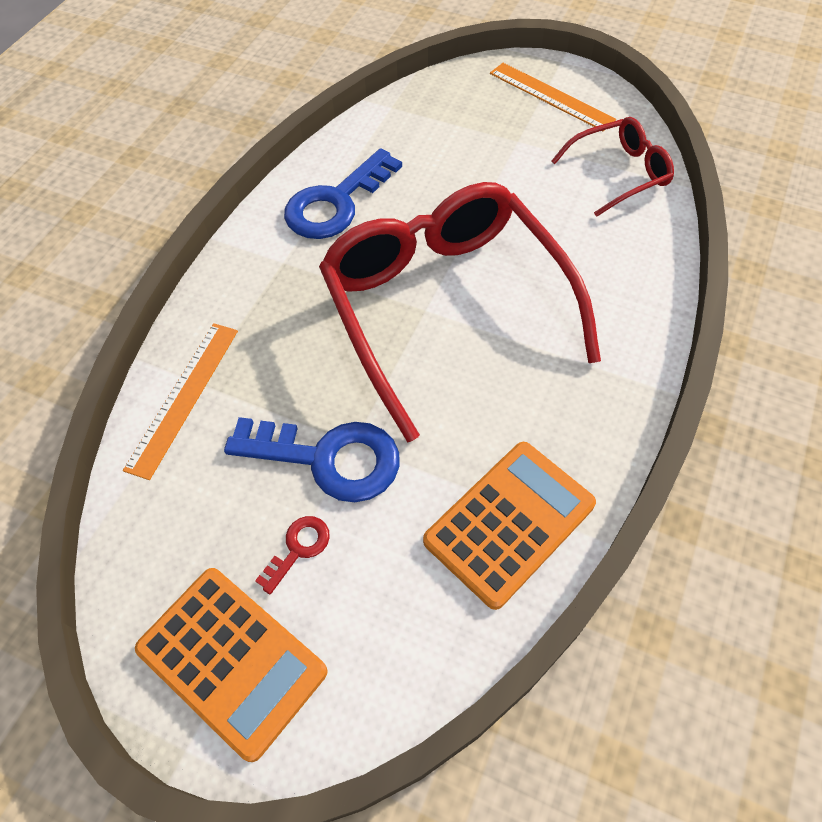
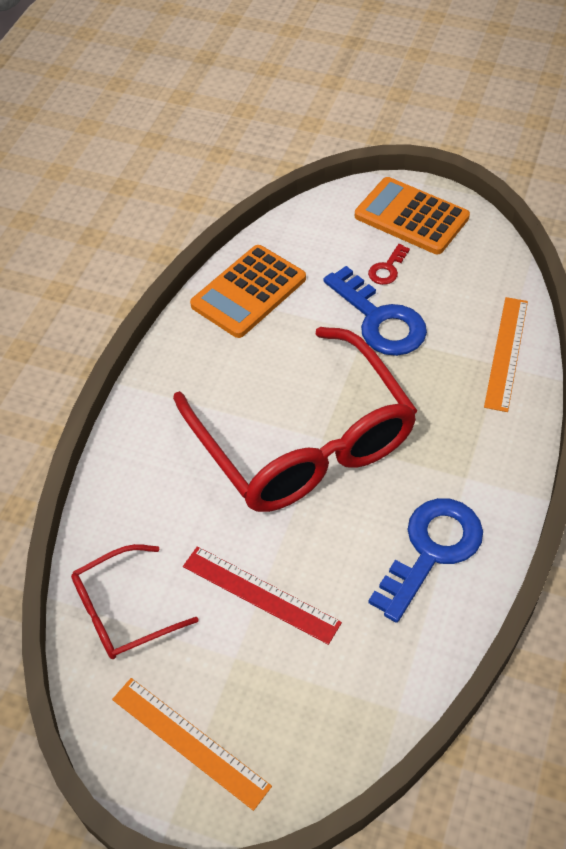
camera: 175 degrees right, 5 degrees down
(328, 458) = (380, 320): blue key -> blue key turned 135 degrees counterclockwise
(496, 179) = (260, 594): none -> red ruler

